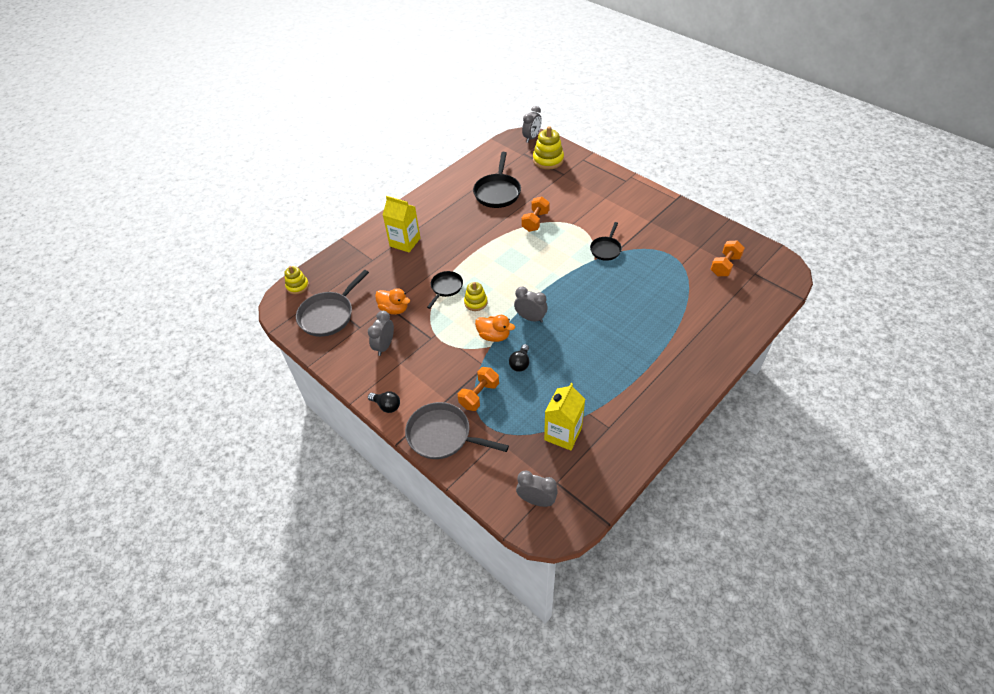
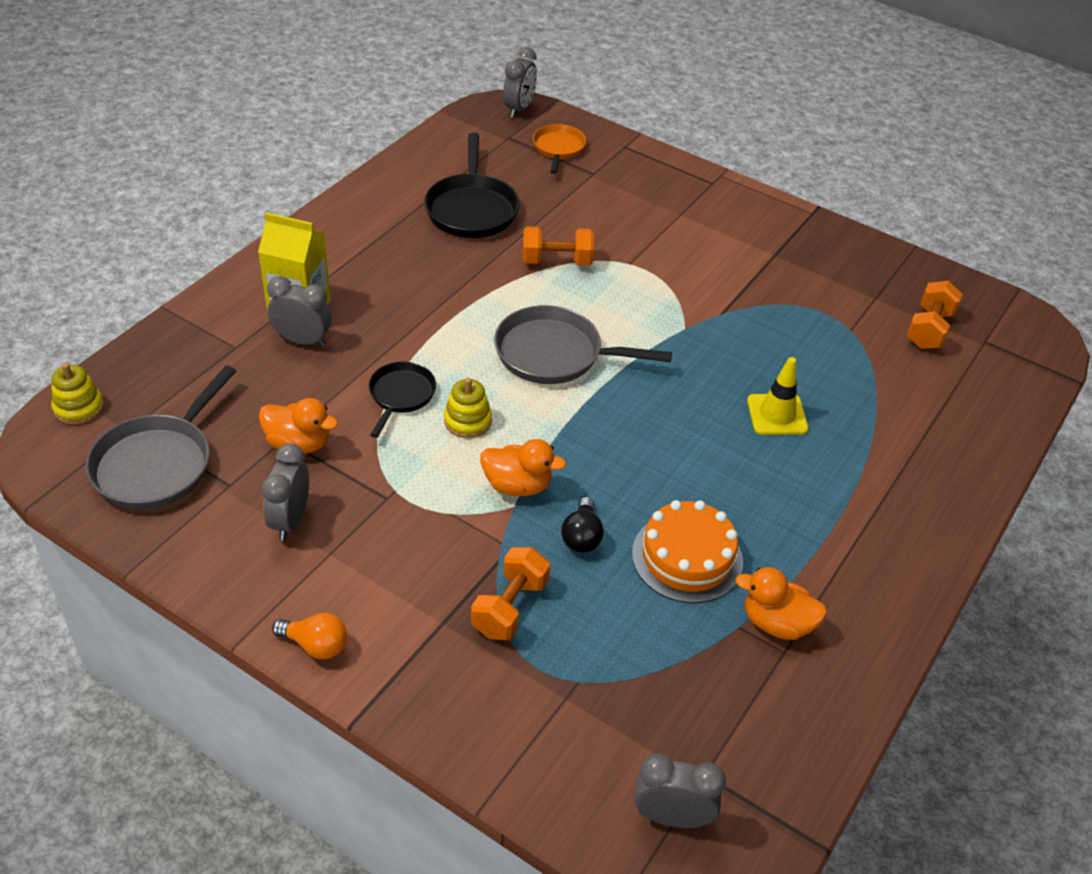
camera: 15 degrees left, 5 degrees down
(387, 406) = (315, 645): black light bulb -> orange light bulb
(443, 435) = (448, 698): grey pan -> grey pan (555, 354)
(530, 318) = (584, 446): grey clock -> grey clock (302, 340)
(535, 221) = (556, 261): orange dumbbell -> orange dumbbell turned 75 degrees clockwise
(548, 160) = (558, 148): yellow stacking toy -> orange pan
(563, 434) = (696, 672): yellow carton -> none
(570, 377) = (687, 557): none -> orange cake
(606, 249) = (703, 308): black pan -> none
(608, 413) = (776, 623): none -> orange duck
(632, 307) = (777, 415): none -> yellow traffic cone

